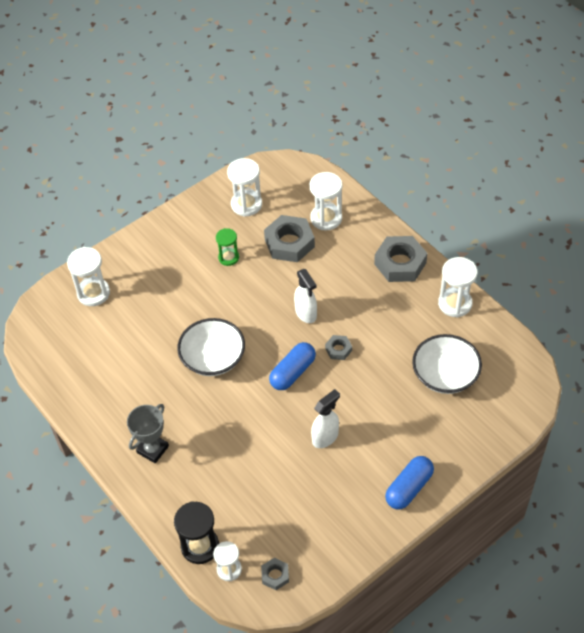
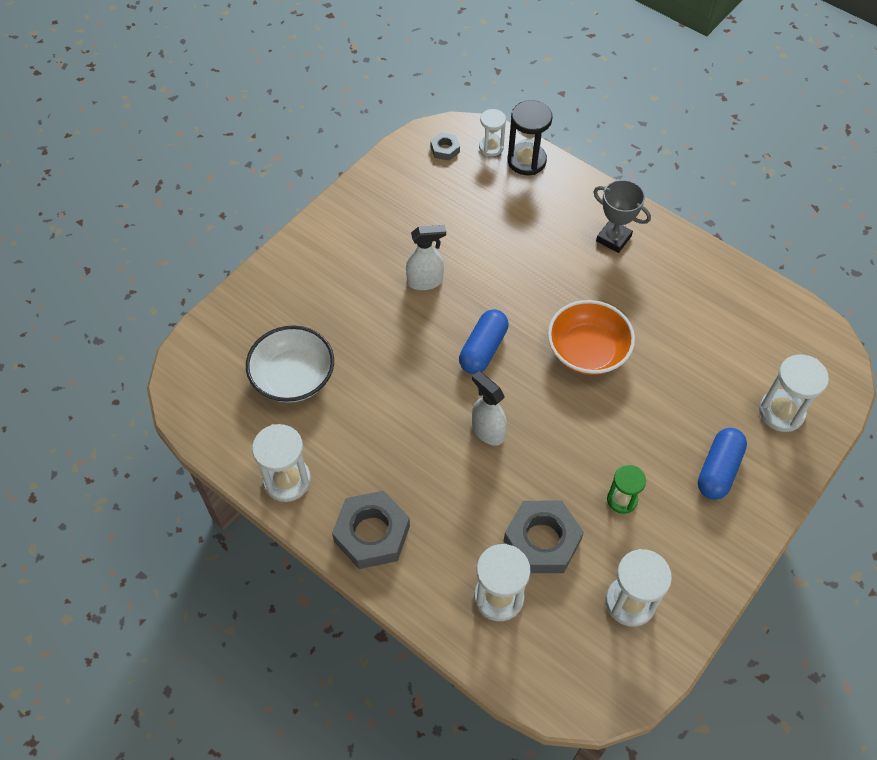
camera: 165 degrees right, 5 degrees up
(153, 449) = (613, 238): grey trophy -> grey trophy turned 75 degrees counterclockwise
(213, 358) = (587, 351): white bowl -> orange bowl
(325, 437) = (425, 281): white spray bottle -> white spray bottle turned 135 degrees counterclockwise
(338, 349) = (433, 388): grey nut -> none
(409, 488) = (323, 245): blue capsule -> blue capsule (718, 470)

